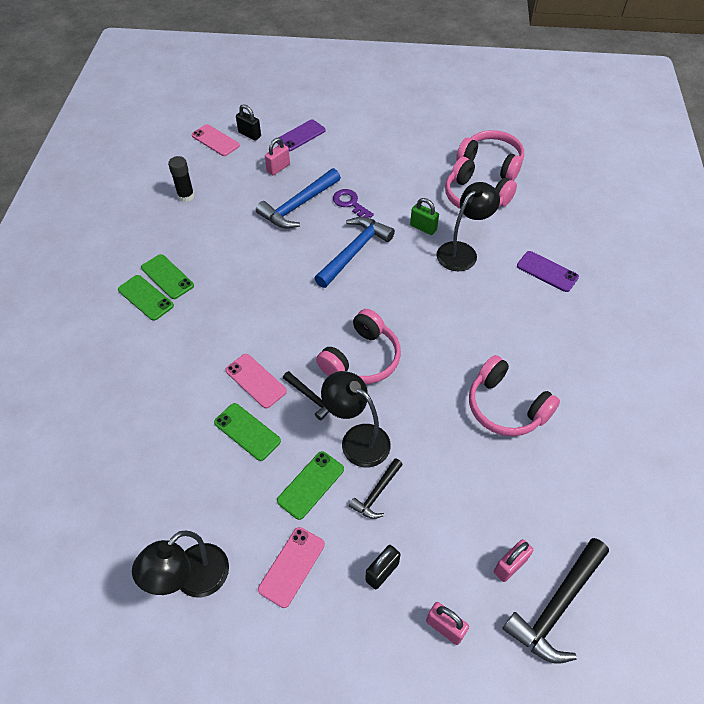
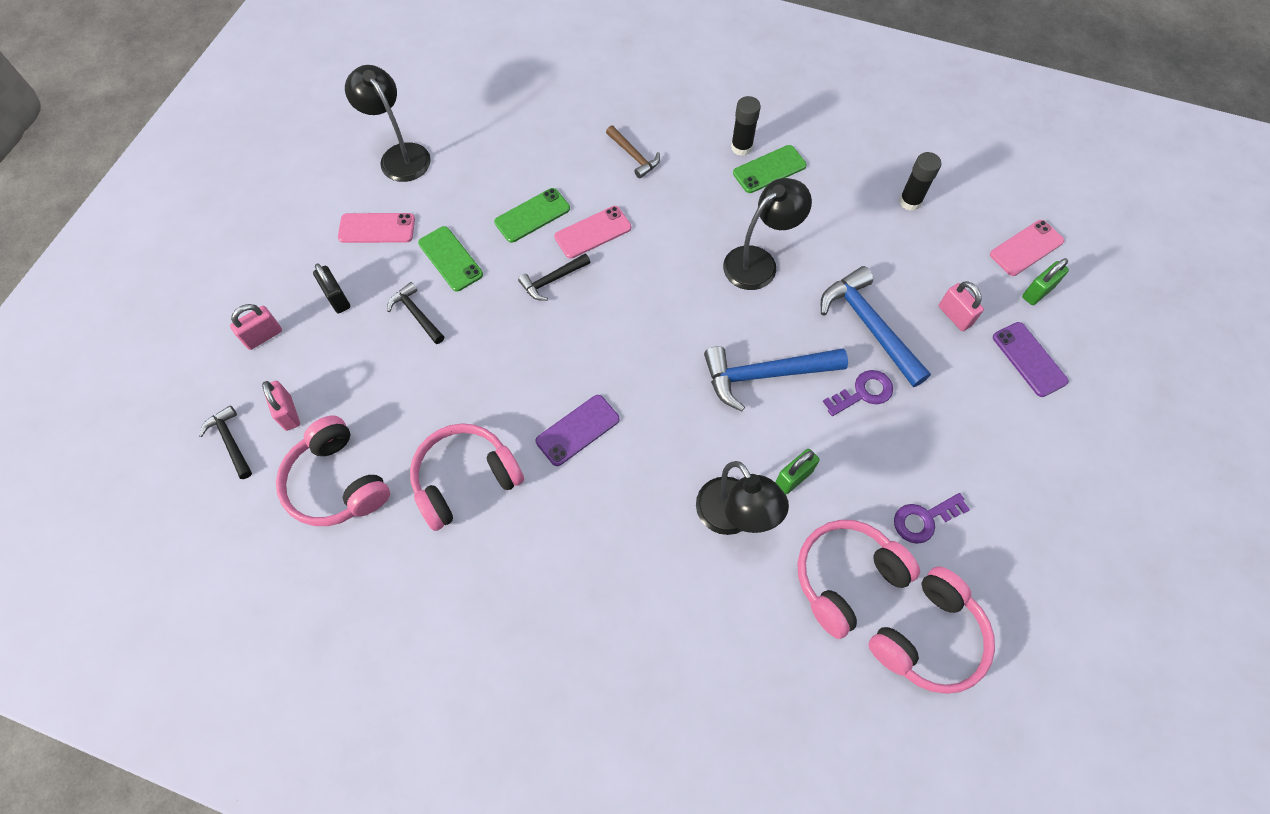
camera: 105 degrees right, 10 degrees up
(145, 298) = (741, 147): green phone -> black glue stick
(165, 370) = (634, 156): none -> brown hammer
(249, 134) = (1037, 292): black padlock -> green padlock
(292, 566) = (377, 228): pink phone -> pink phone turned 45 degrees counterclockwise
(354, 251) = (765, 375): blue hammer -> blue hammer turned 120 degrees clockwise
(357, 439) = (485, 311): black lamp -> black lamp (759, 262)
(361, 359) = (588, 341): pink headphones -> pink headphones (337, 483)
(424, 170) = (924, 519): none -> purple key
(547, 271) = (664, 627): purple phone -> purple phone (577, 430)
(557, 606) = (230, 441): black hammer -> black hammer, size x0.55

